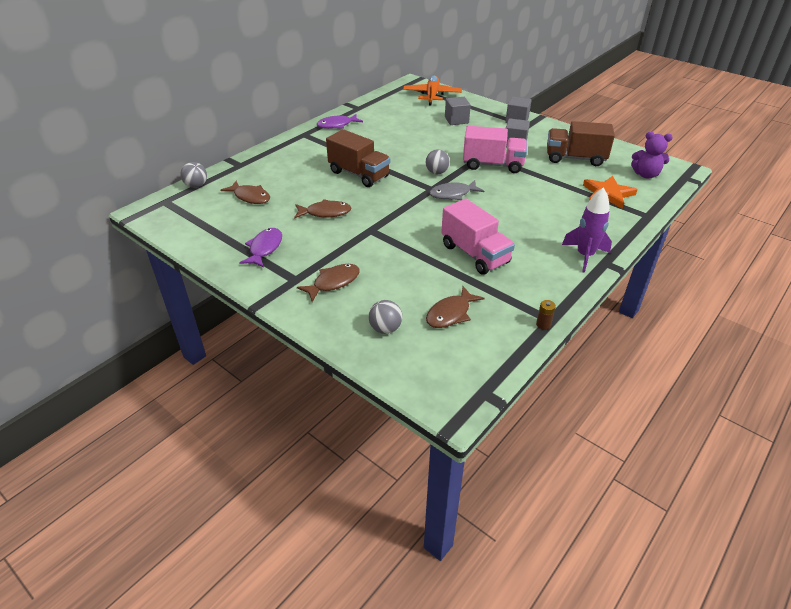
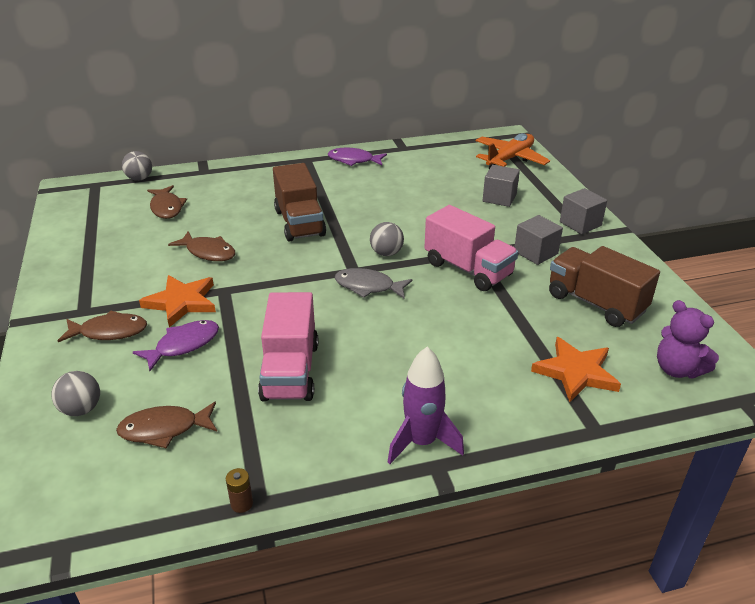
camera: 35 degrees right, 5 degrees down
(265, 248) = (104, 266): purple fish -> purple fish (183, 345)
(354, 247) = (181, 302): none -> orange star

